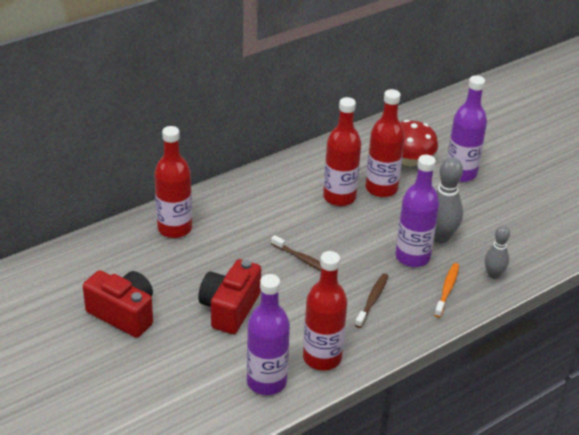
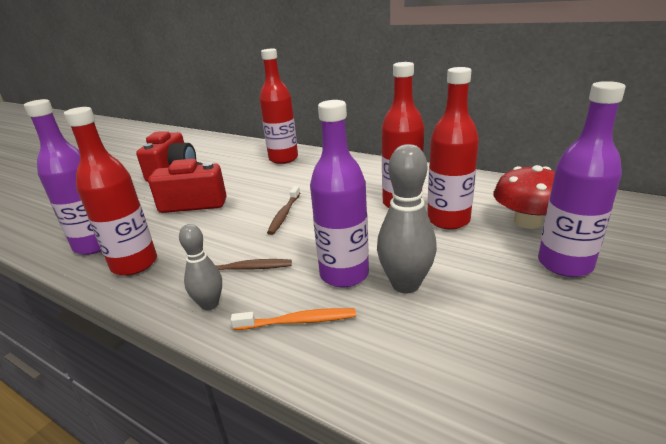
camera: 70 degrees right, 10 degrees down
(493, 274) = (368, 362): grey bowling pin -> grey bowling pin (209, 304)

